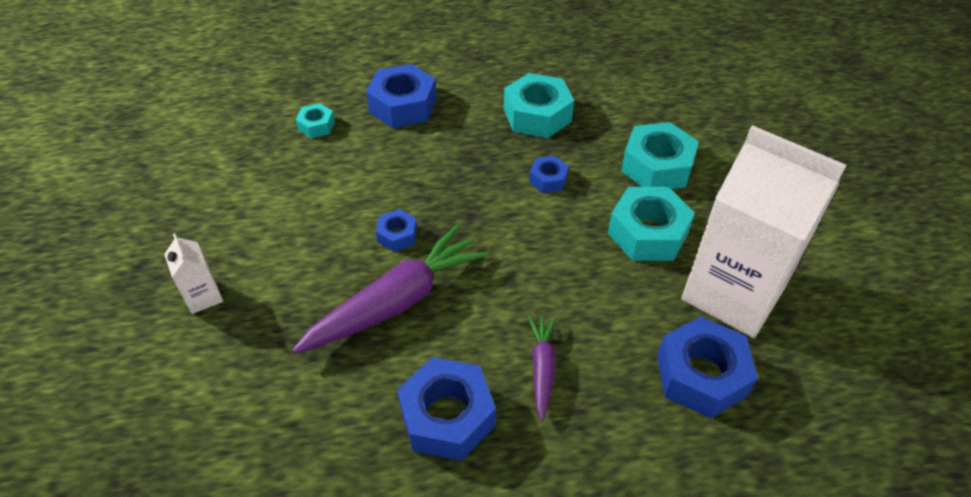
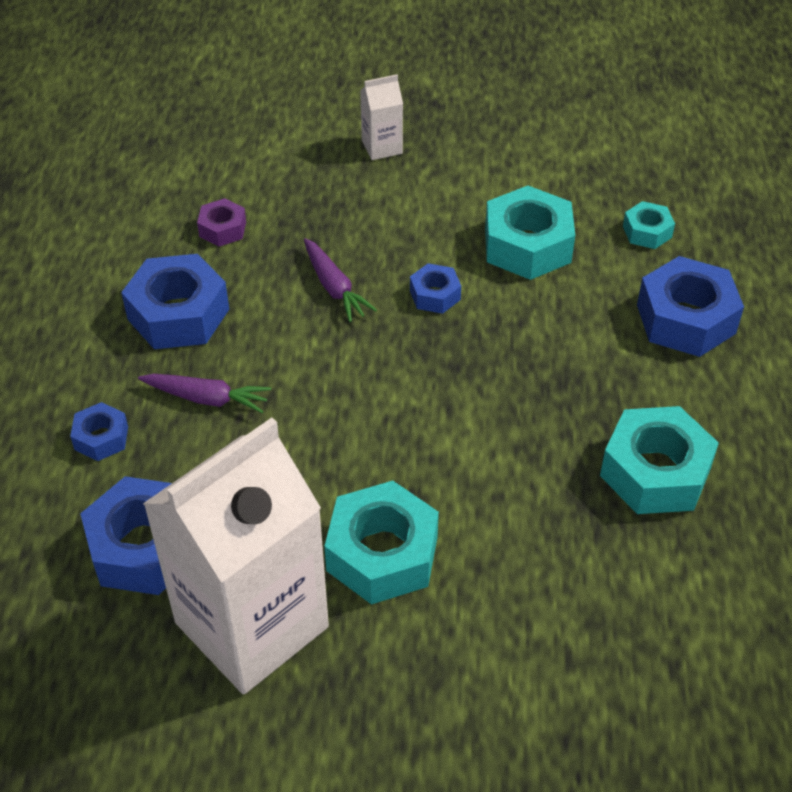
camera: 100 degrees right, 0 degrees up
(325, 406) = (222, 229): none -> purple nut
(397, 302) = (334, 287): purple carrot -> purple carrot, size x0.51
(548, 179) = (509, 459): blue nut -> blue nut (101, 438)
(656, 167) = (517, 604): turquoise nut -> turquoise nut (527, 245)

